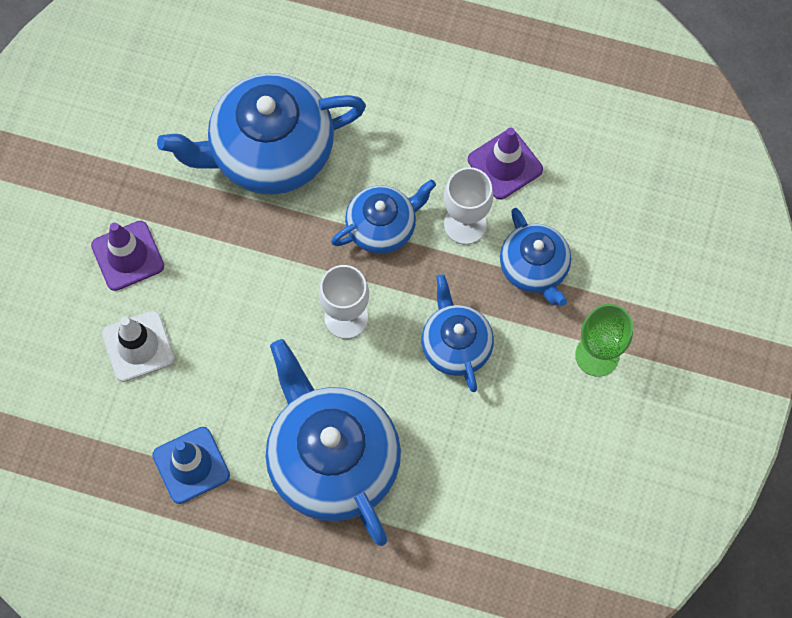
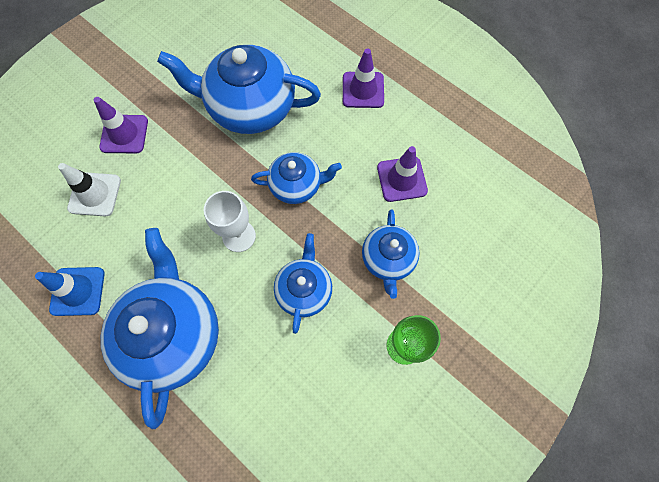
camera: 25 degrees right, 0 degrees up
(401, 68) = (363, 90): none -> purple traffic cone
(465, 224) = (354, 208): white goblet -> none

